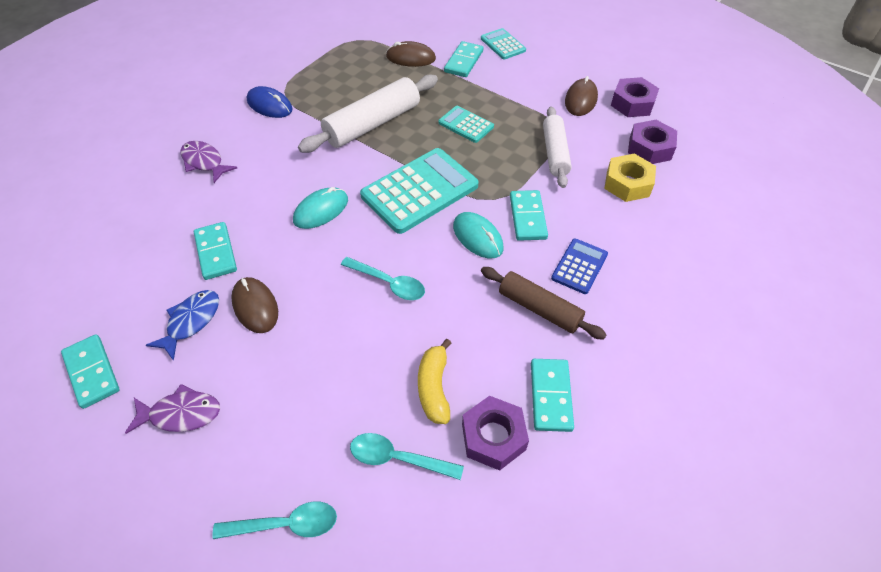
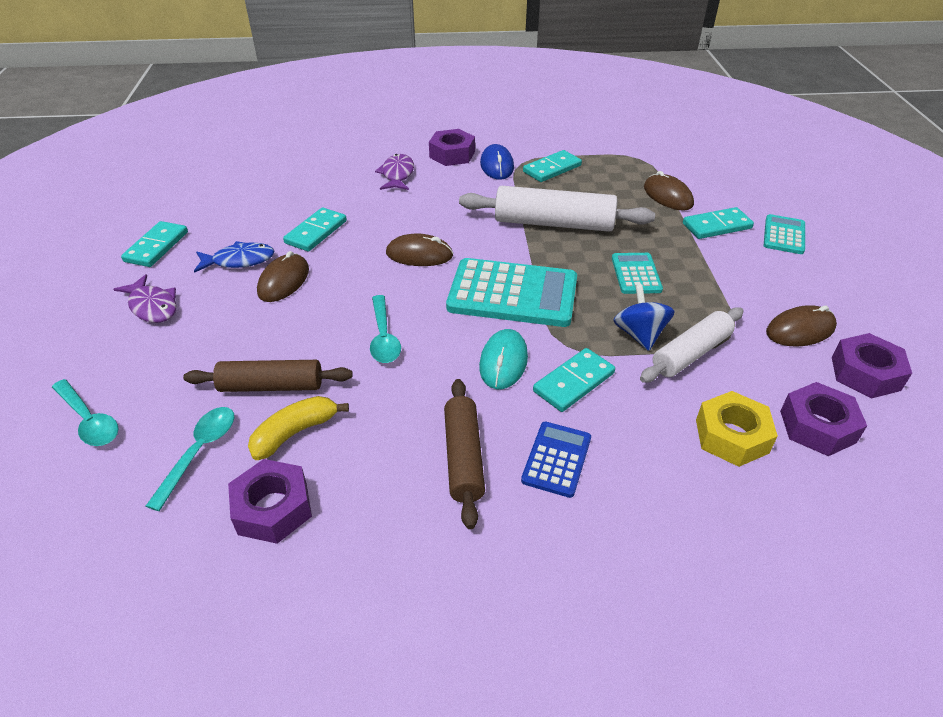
camera: 50 degrees right, 10 degrees down
(221, 117) = (452, 154): none -> purple nut
(321, 210) = (419, 254): turquoise mouse -> brown mouse
(371, 377) = (271, 386): none -> brown rolling pin
(398, 458) = (199, 452): turquoise spoon -> turquoise spoon turned 45 degrees clockwise
(518, 162) = (639, 335): none -> blue spinning top
(551, 396) = (360, 528): turquoise domino -> turquoise domino (552, 169)
(579, 266) = (556, 459): blue calculator -> blue calculator turned 60 degrees counterclockwise

